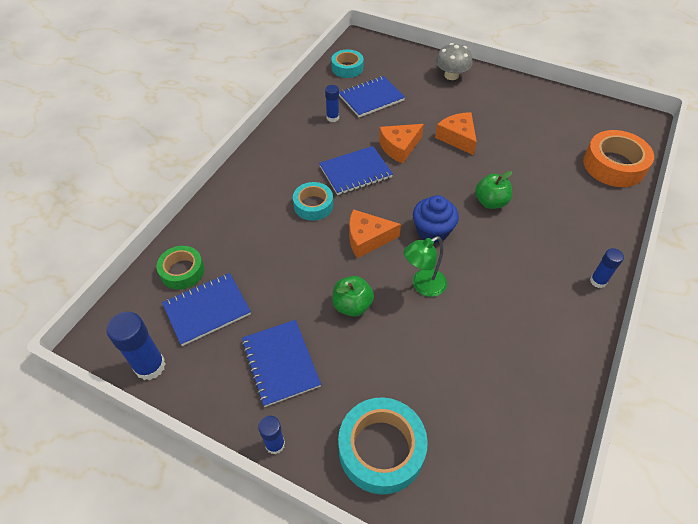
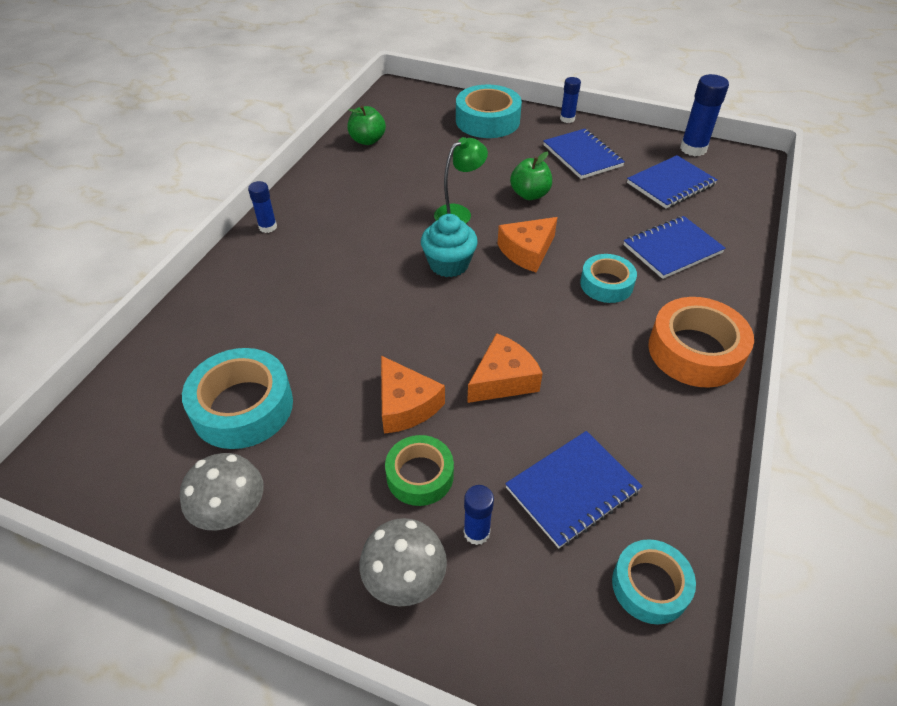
camera: 175 degrees right, 5 degrees down
(182, 271) = (719, 211): green tape -> green tape (420, 475)
(332, 118) = (632, 433): blue glue stick -> blue glue stick (476, 532)
(355, 172) = (563, 333): blue notebook -> blue notebook (672, 249)
(367, 238) = (527, 251): orange cheese -> orange cheese turned 150 degrees clockwise
(432, 231) = (449, 264): blue cupcake -> turquoise cupcake
(490, 202) = (369, 303): green apple -> green apple (367, 140)
(538, 100) = (231, 510): none -> grey mushroom
(553, 142) = (243, 407): none -> turquoise tape
(614, 165) = (162, 370): orange tape -> orange tape (695, 351)

